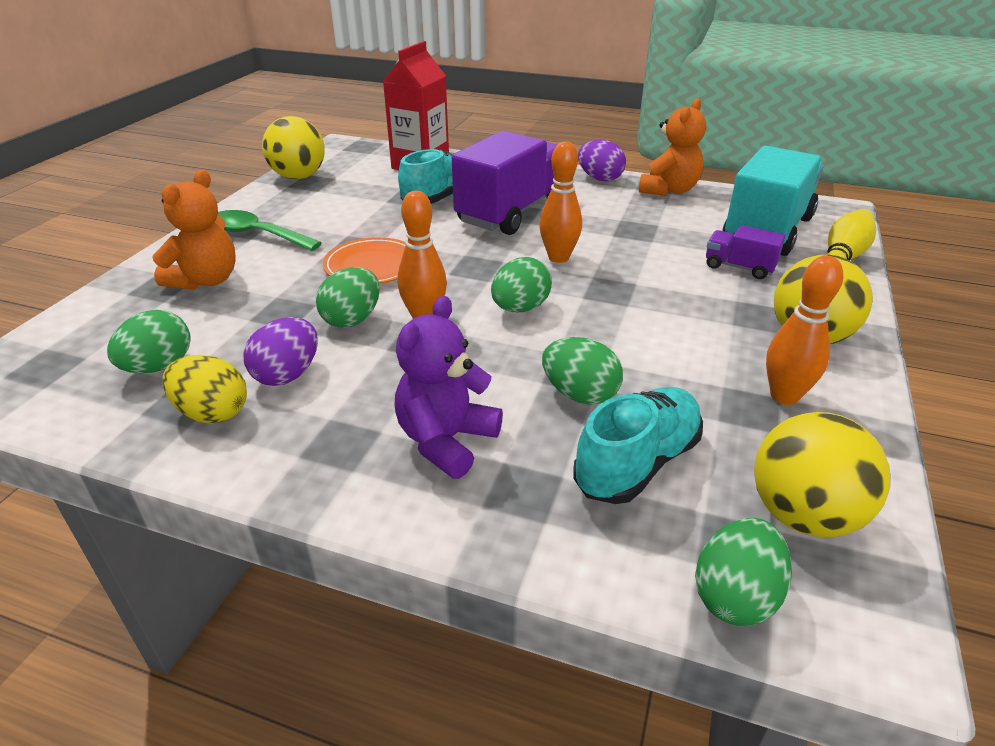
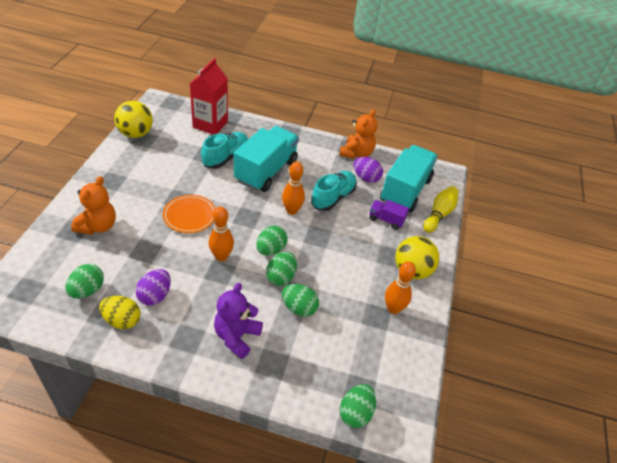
camera: 10 degrees left, 10 degrees up
(257, 234) = (119, 187): green spoon -> none
(352, 319) = (183, 257): green egg -> green egg (281, 277)
(511, 212) = (266, 171): purple truck -> turquoise truck
(600, 178) = (318, 141): purple egg -> purple egg (366, 178)
(637, 463) = (322, 348): turquoise shoe -> turquoise shoe (333, 197)
(803, 515) = (389, 374): yellow ball -> none

